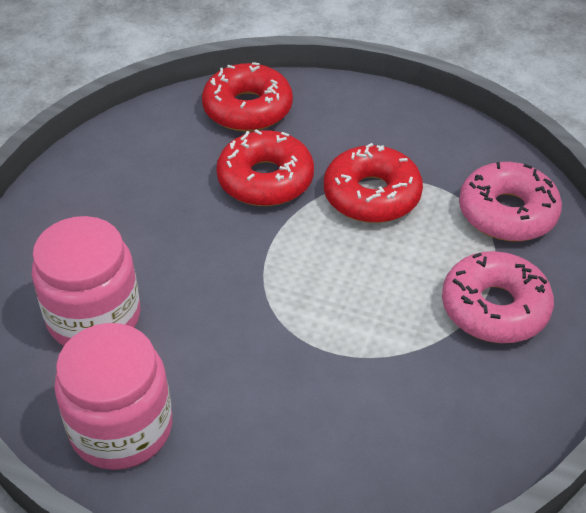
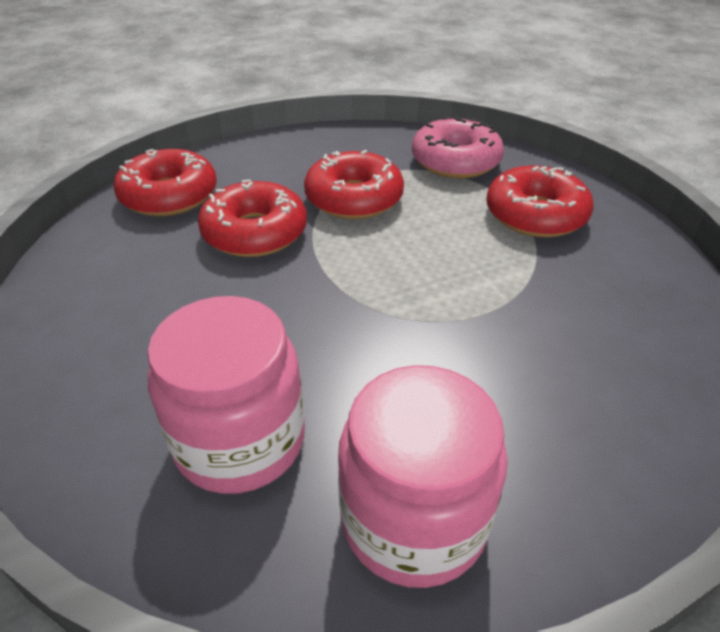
camera: 45 degrees left, 5 degrees down
(494, 308) = (535, 215): pink donut -> red donut

